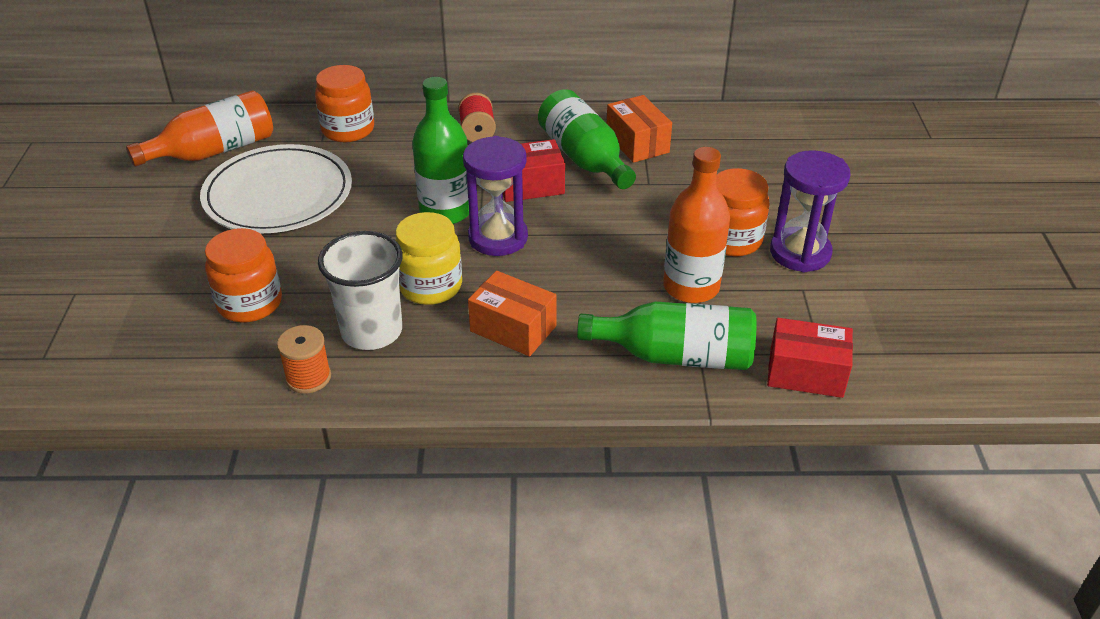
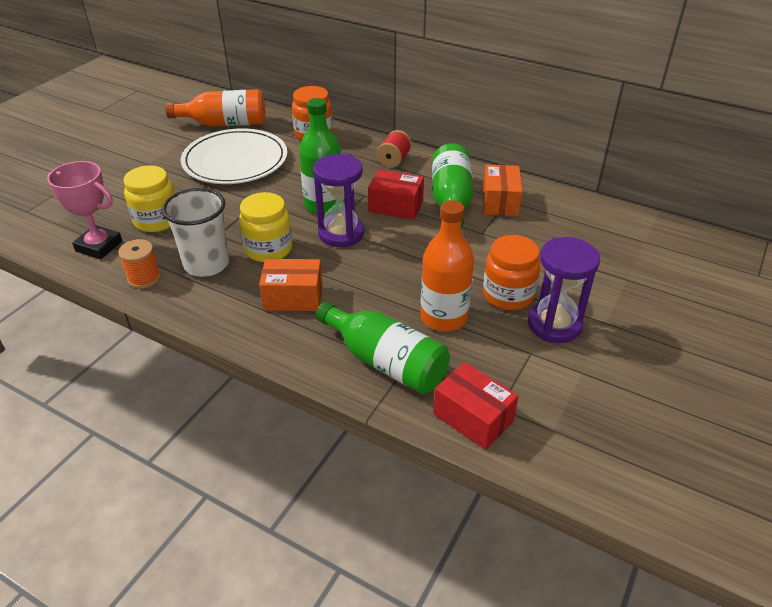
camera: 30 degrees right, 0 degrees up
(204, 363) = (99, 246): none -> pink trophy
(250, 303) = (157, 220): orange jar -> yellow jar
(513, 328) = (293, 297): orange box -> orange box turned 60 degrees counterclockwise

